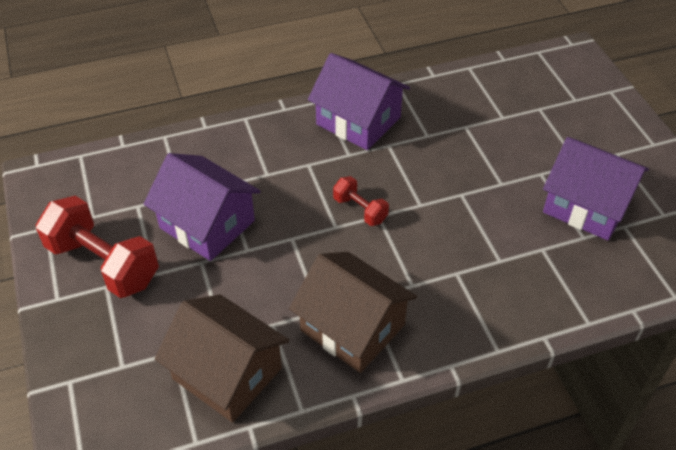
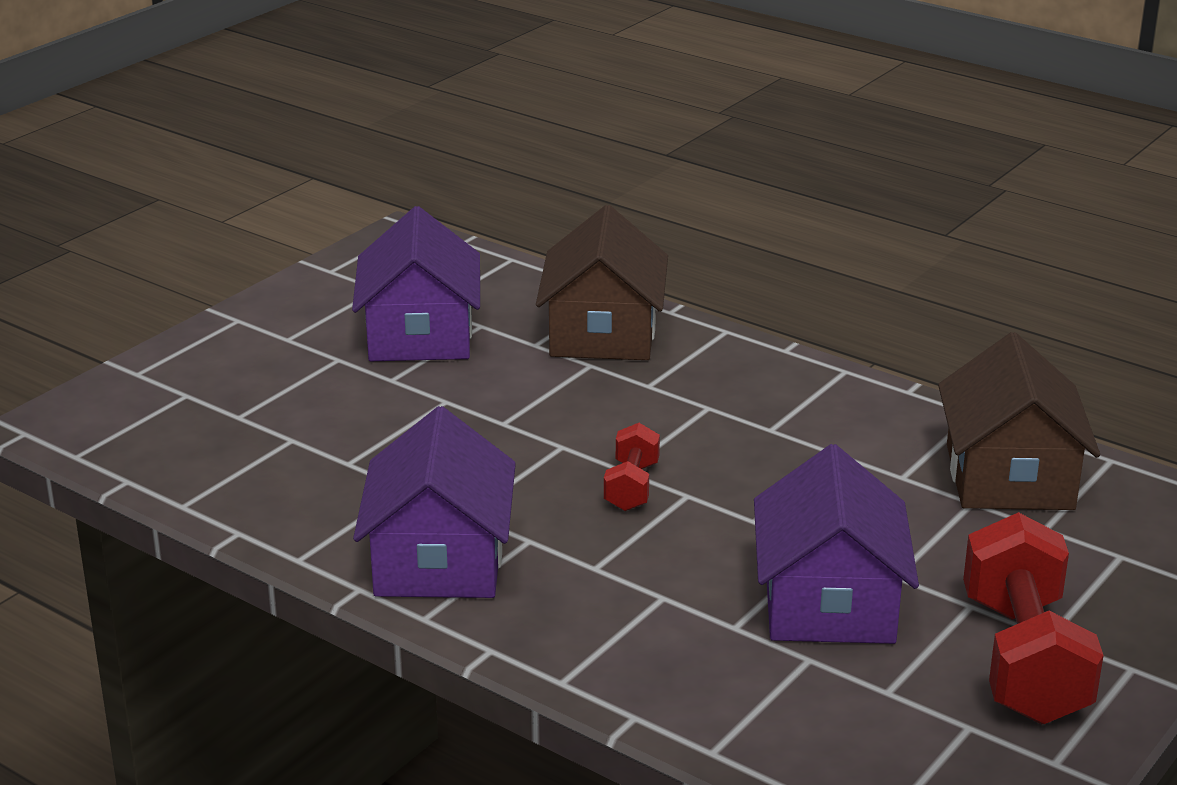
camera: 125 degrees left, 20 degrees down
(352, 327) = (826, 422): brown house -> brown house (603, 333)

